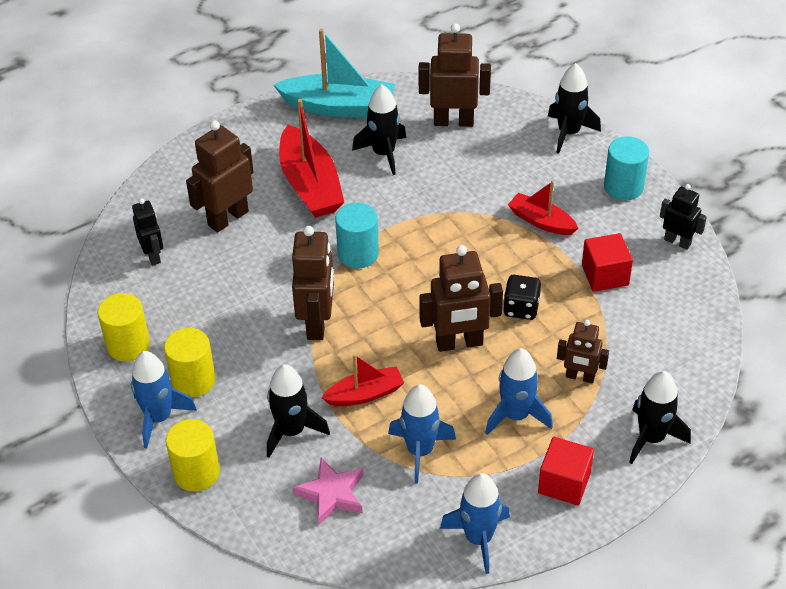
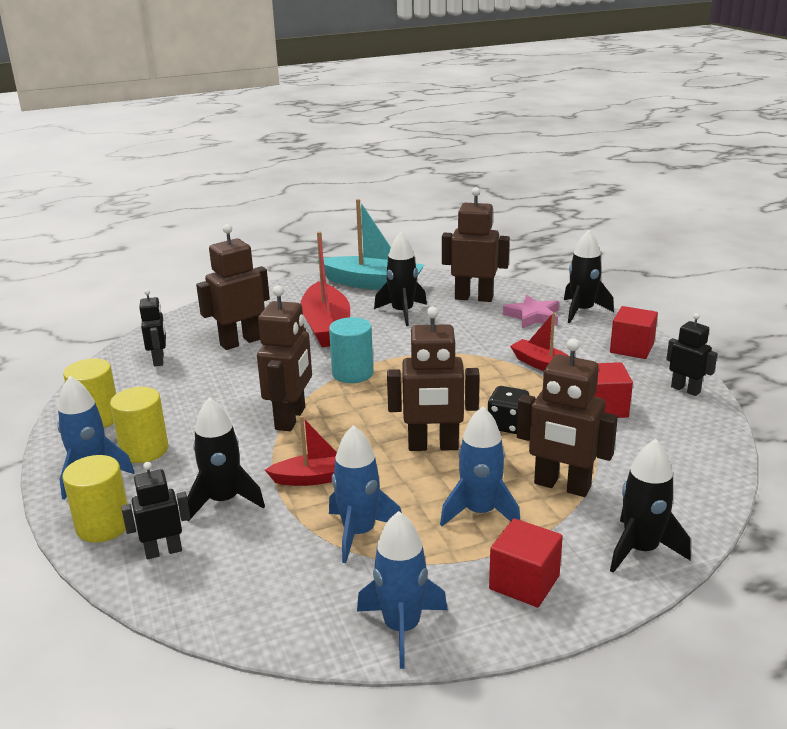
camera: 10 degrees right, 20 degrees down
(261, 492) = (163, 551): none -> black robot
(331, 494) = (242, 562): pink star -> pink star (533, 316)
(580, 377) = (562, 486): brown robot -> brown robot, size x1.65
(623, 187) = (632, 348): turquoise cylinder -> red cube

